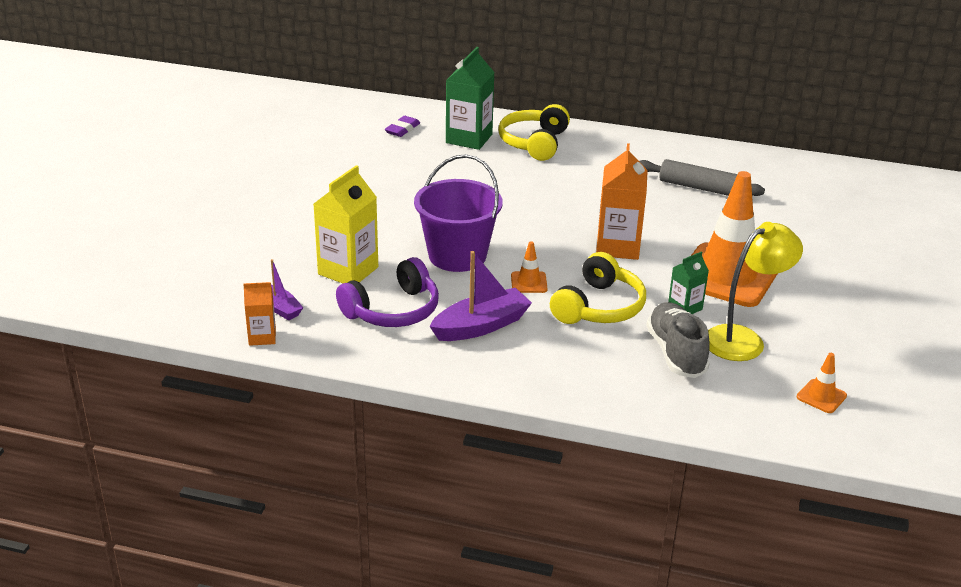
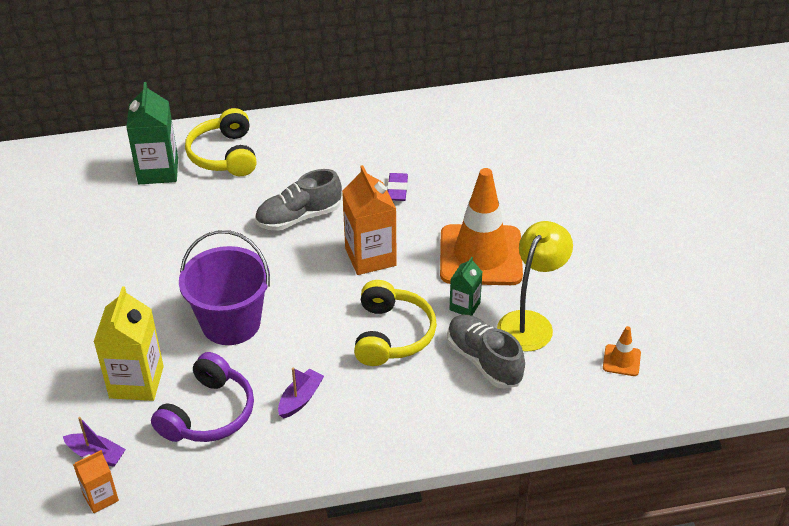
camera: 25 degrees left, 10 degrees up
(402, 129) = (84, 181): purple eraser -> purple eraser (397, 189)
(481, 326) = (300, 399): purple boat -> purple boat, size x0.60
(529, 282) = (315, 330): orange traffic cone -> none
(571, 201) = (299, 217): none -> grey shoe
(697, 187) = (402, 159): grey rolling pin -> none

